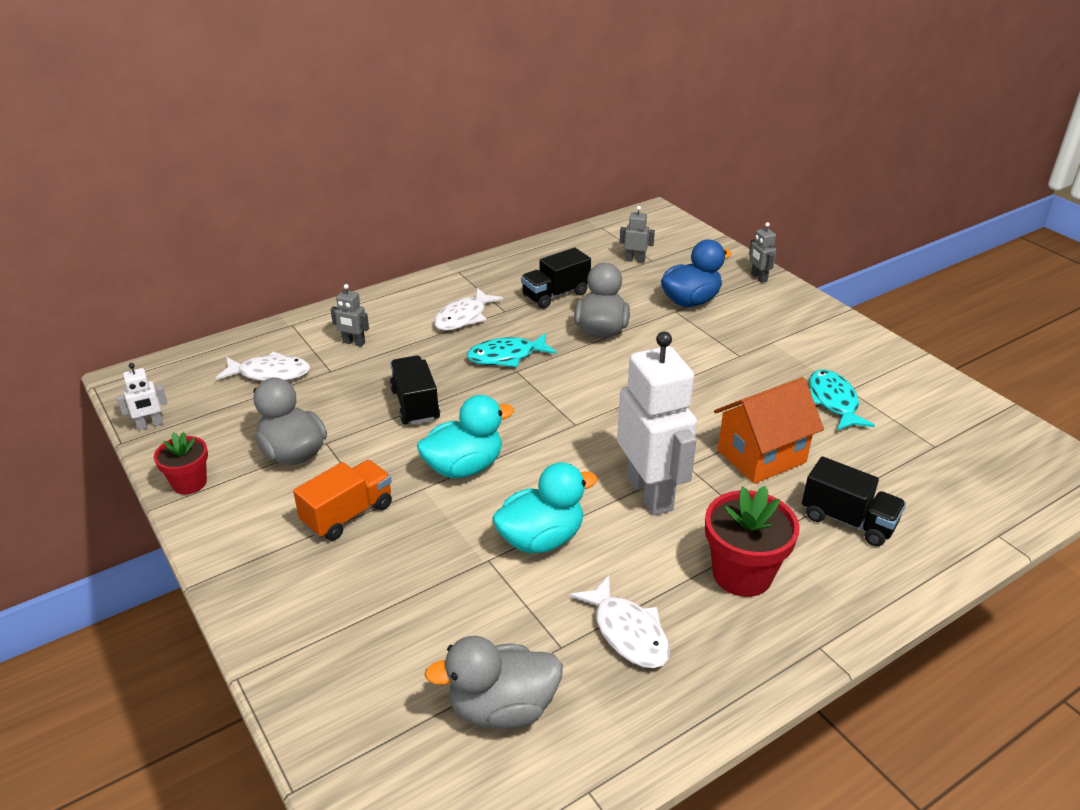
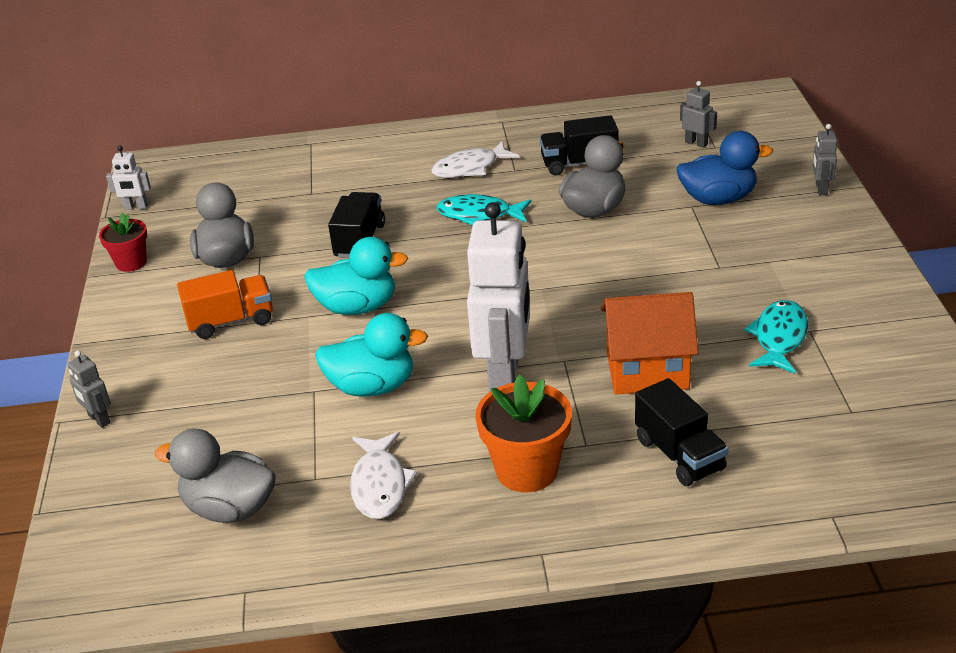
camera: 30 degrees right, 0 degrees up
(270, 373) = (259, 184): white fish -> none
(353, 343) = (350, 172): grey robot -> grey robot (99, 419)
(742, 574) = (527, 470): red flower pot -> orange flower pot

